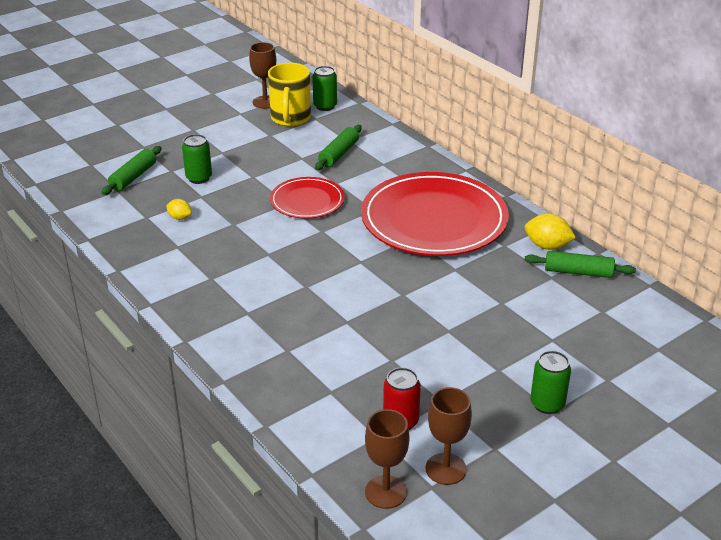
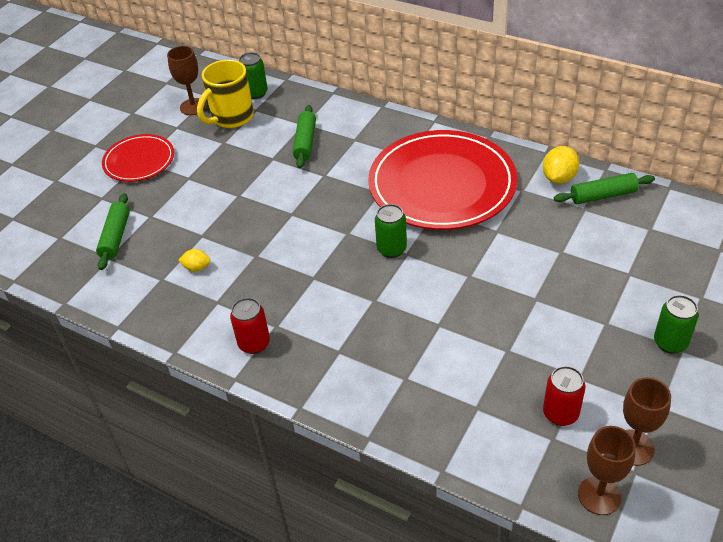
camera: 20 degrees left, 10 degrees up
(184, 285) = (254, 343): none -> red can
(199, 178) = (185, 215): green can -> green can (391, 249)
(290, 119) = (231, 117): yellow mug -> yellow mug turned 60 degrees clockwise
(307, 201) = (310, 205): red plate -> red plate (139, 161)
(547, 246) = (559, 178): yellow lemon -> yellow lemon turned 60 degrees counterclockwise

